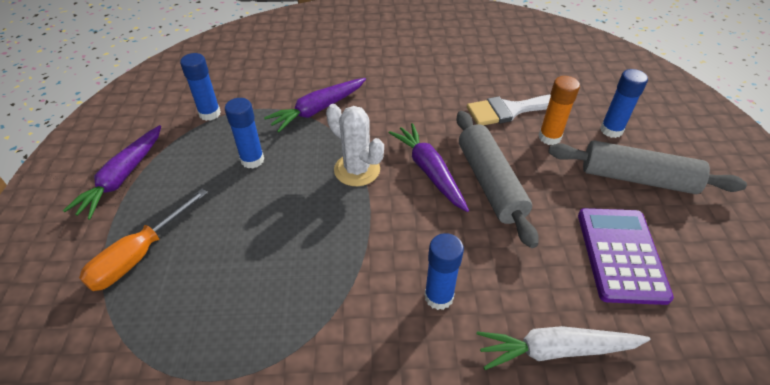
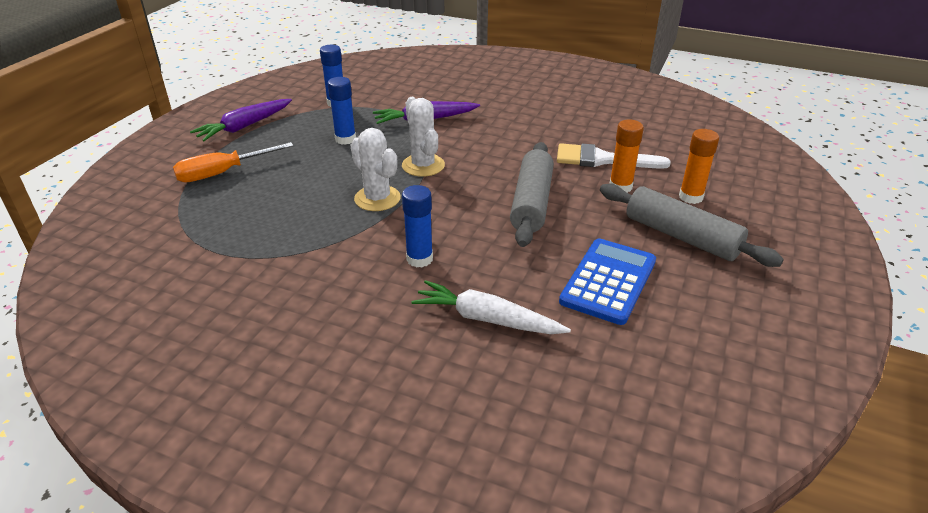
camera: 25 degrees right, 10 degrees down
(340, 230) = (377, 198): none -> white cactus
(429, 171) = (484, 182): purple carrot -> none
(611, 130) = (690, 197): blue glue stick -> orange glue stick
(621, 255) = (608, 281): purple calculator -> blue calculator

